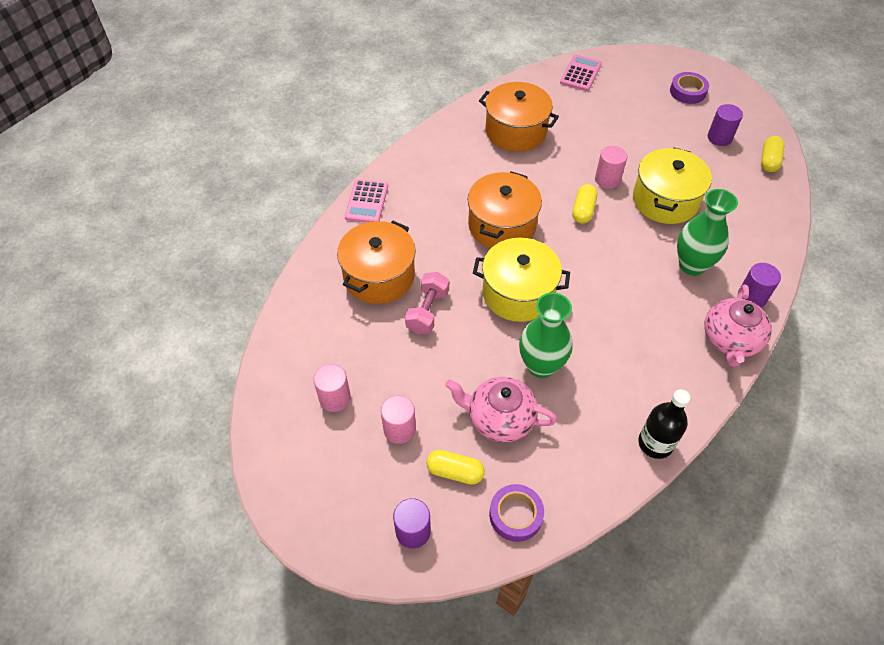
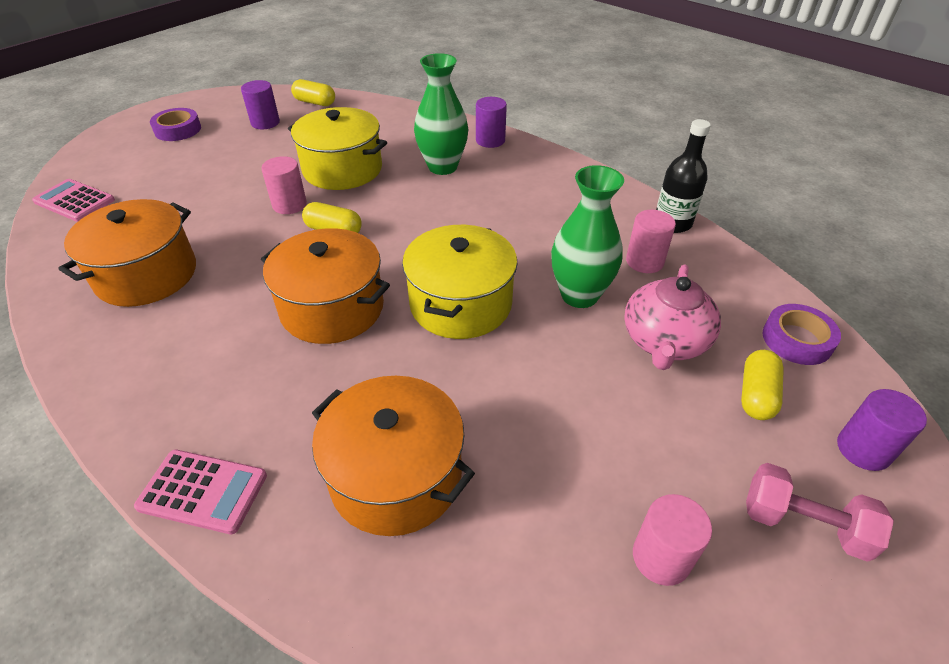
camera: 85 degrees left, 10 degrees down
(399, 429) = (704, 458): pink cylinder -> pink cylinder (644, 261)
(427, 311) = (482, 408): pink dumbbell -> pink dumbbell (803, 524)
(730, 340) = (542, 160): pink teapot -> none

